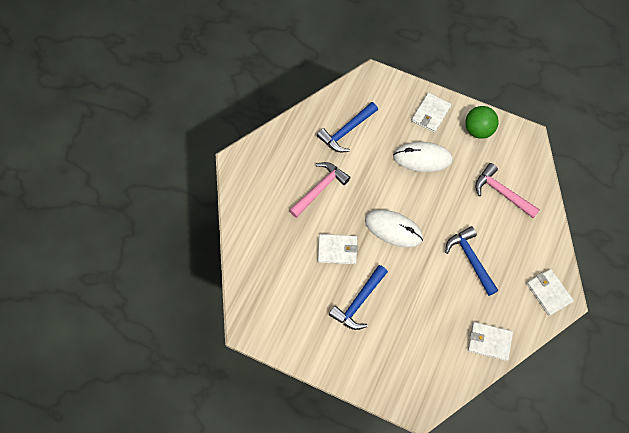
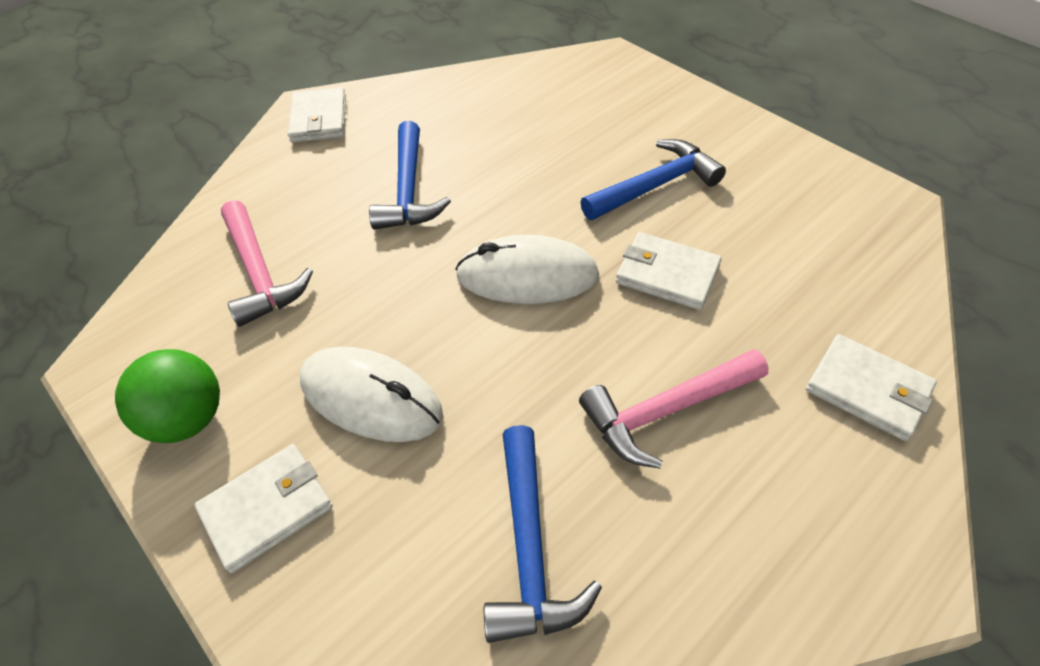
camera: 155 degrees left, 15 degrees down
(346, 131) = (529, 547): blue hammer -> blue hammer turned 105 degrees clockwise
(393, 229) = (527, 276): white mouse -> white mouse turned 45 degrees counterclockwise
(489, 341) = (459, 91): white wallet -> white wallet (867, 390)

